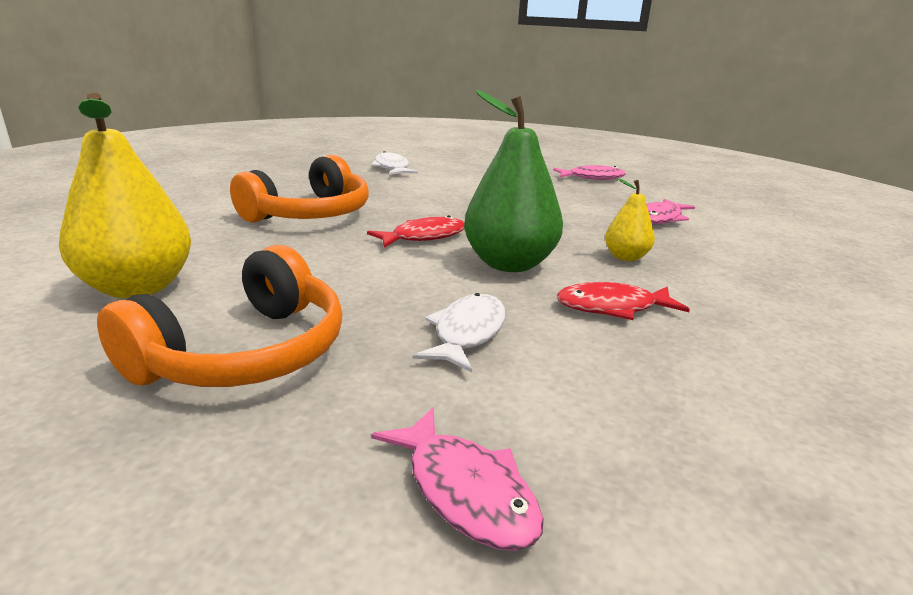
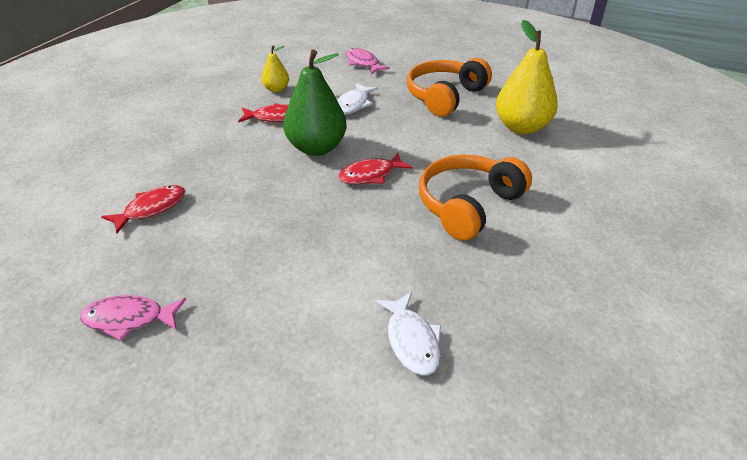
camera: 175 degrees left, 15 degrees up
(625, 257) = (233, 156): yellow pear -> yellow pear (276, 89)
(659, 219) = (151, 208): pink fish -> red fish

